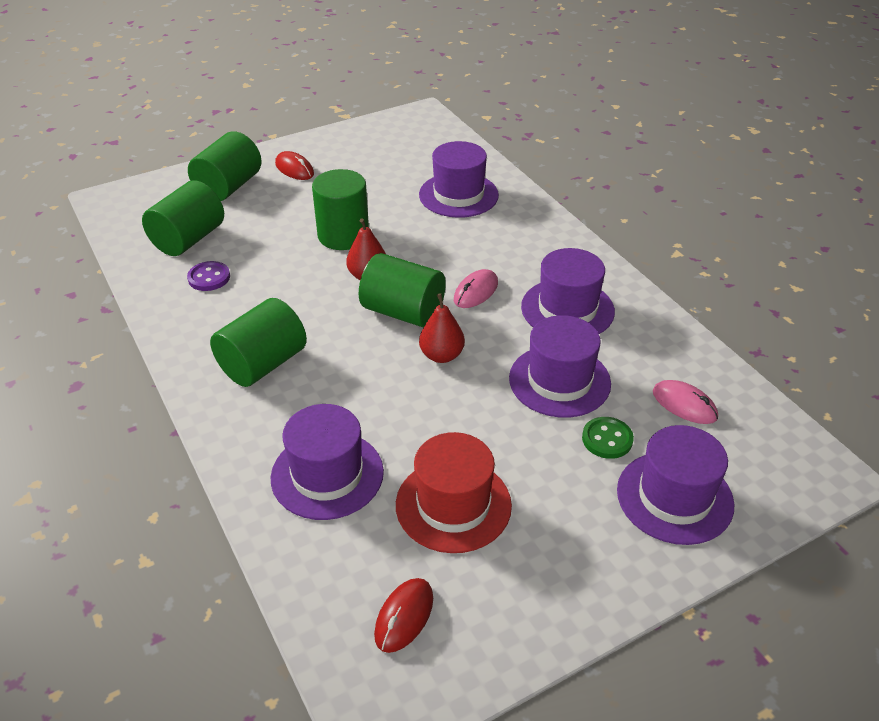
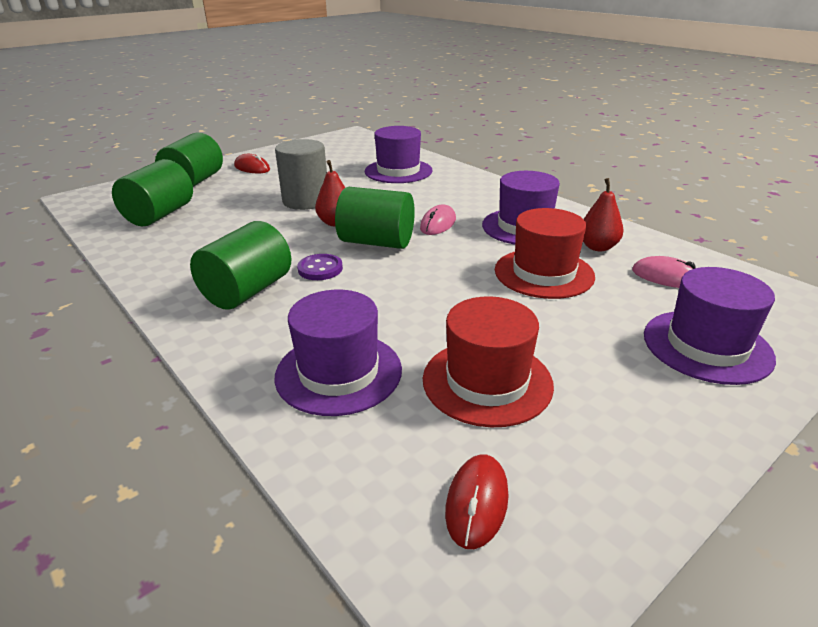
camera: 10 degrees left, 10 degrees down
(209, 278) = (182, 237): purple button -> purple button (320, 269)
(343, 235) = (306, 201): green cylinder -> grey cylinder
(441, 355) = (425, 267): red pear -> red pear (597, 247)
(559, 381) = (544, 273): purple hat -> red hat
(607, 439) = (613, 309): green button -> none

